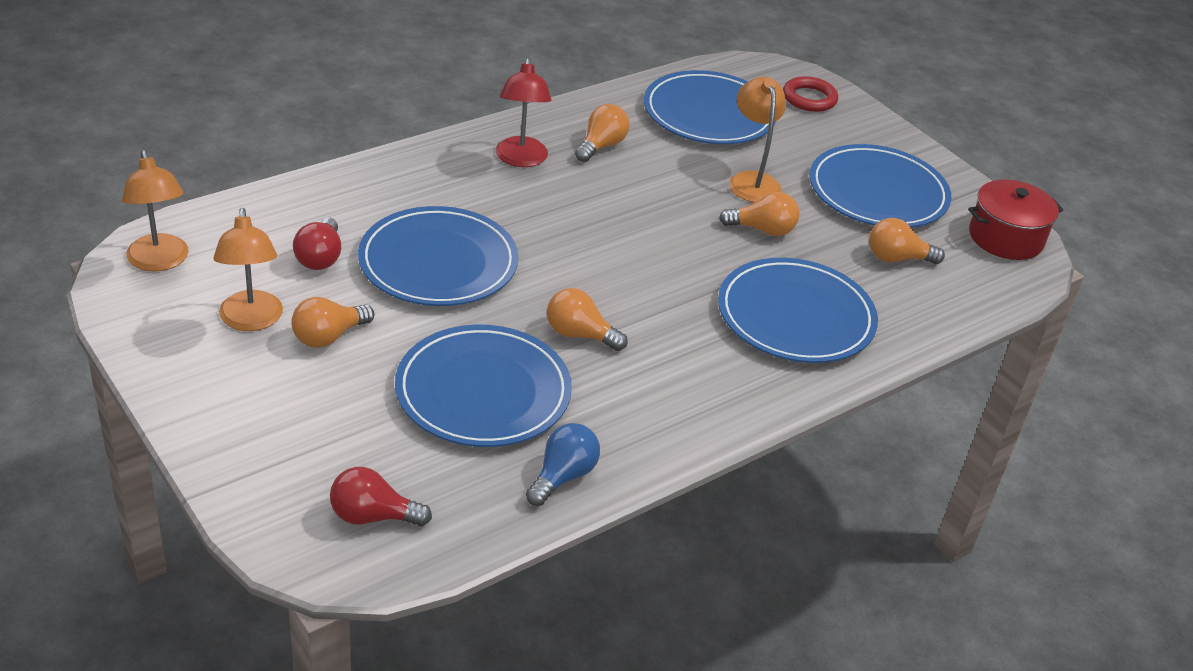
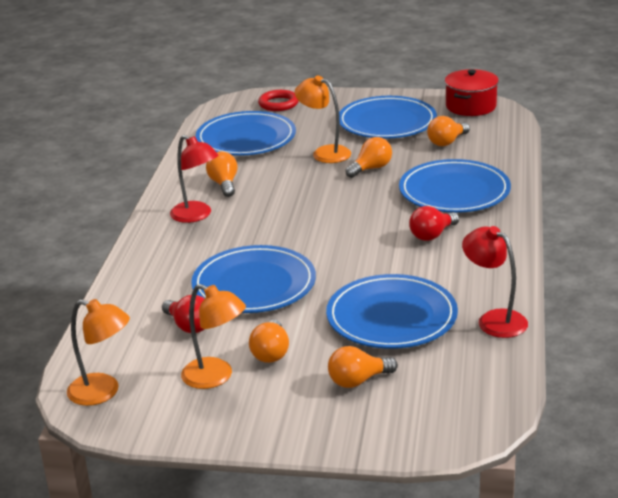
camera: 40 degrees left, 10 degrees down
(373, 516) = (453, 400): red light bulb -> red light bulb (432, 235)
(563, 476) = (494, 319): blue light bulb -> red lamp
(579, 335) = (383, 264): orange light bulb -> orange light bulb (358, 381)

